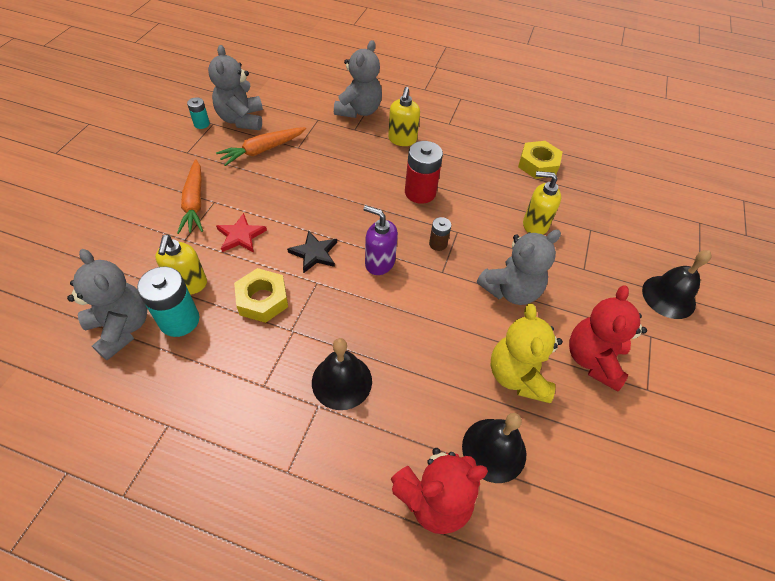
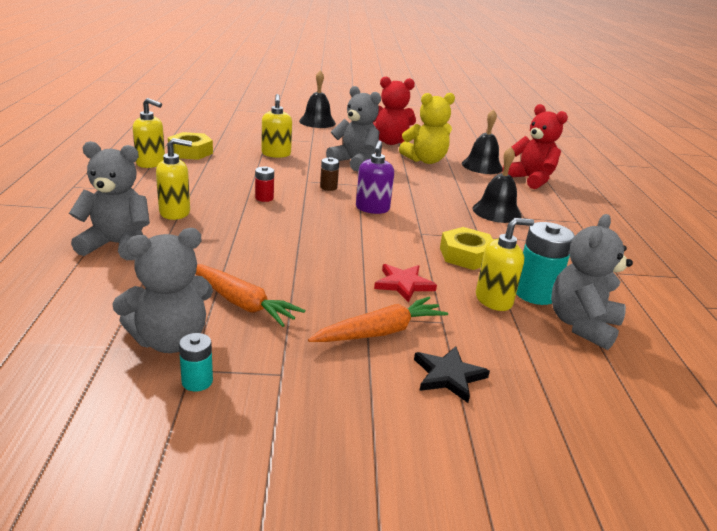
camera: 110 degrees left, 25 degrees down
(314, 253) = (389, 239): black star -> black star (448, 376)
(420, 192) = (264, 198): red battery -> red battery, size x0.53
(507, 138) = (151, 163): none -> yellow soap dispenser

